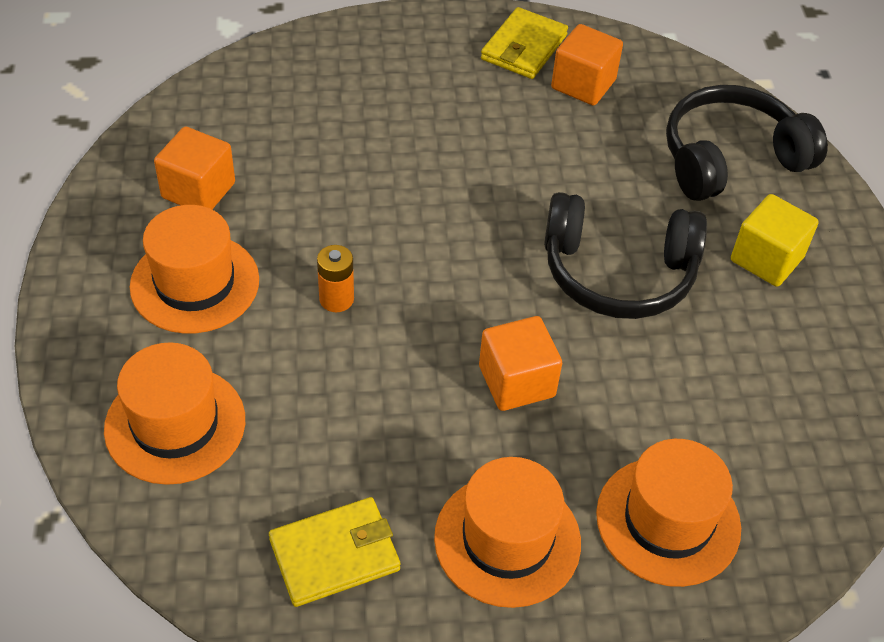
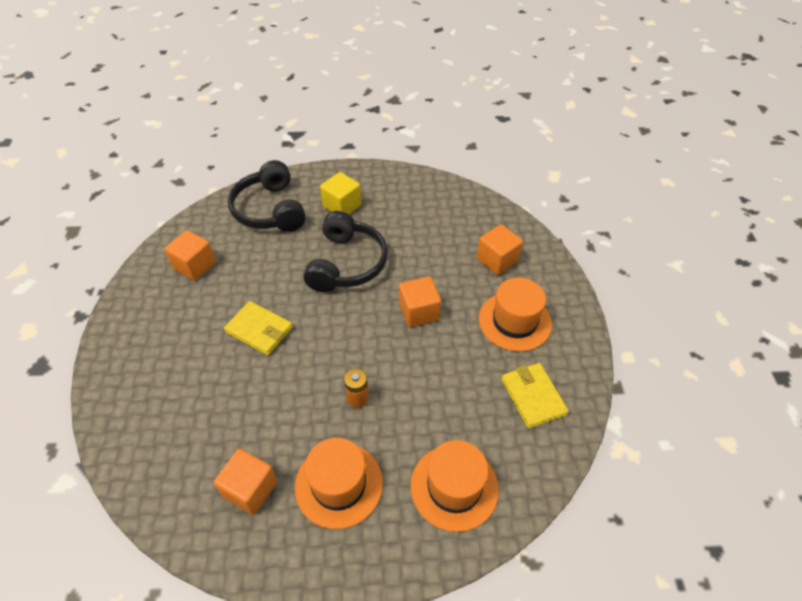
camera: 85 degrees left, 0 degrees up
(524, 47) = (152, 292): yellow wallet -> yellow wallet (259, 330)
(668, 521) = (497, 260): orange hat -> orange cube

